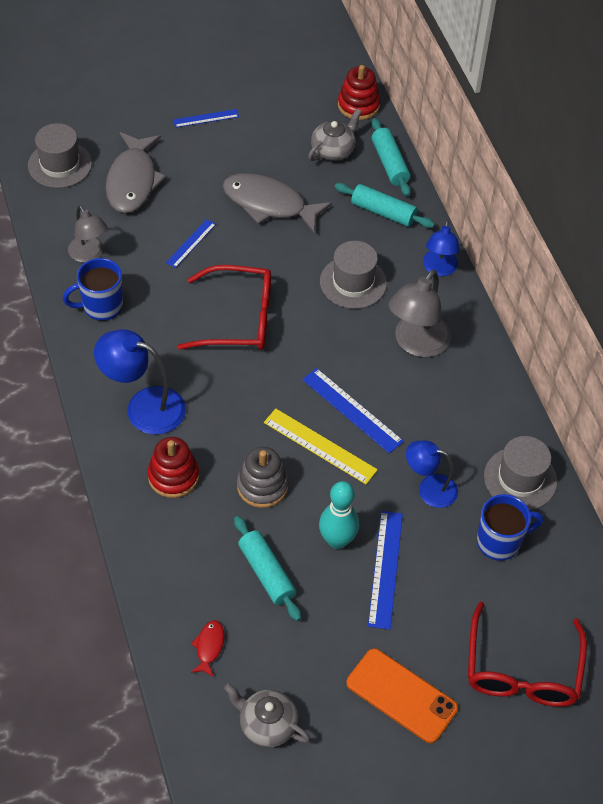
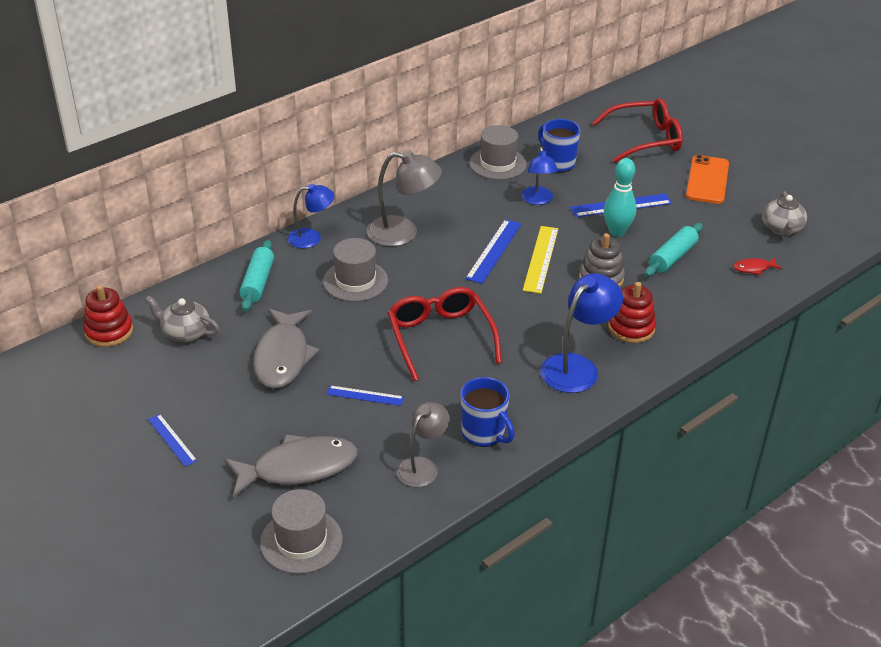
camera: 110 degrees left, 15 degrees down
(144, 406) = (577, 367): blue lamp -> blue lamp turned 135 degrees counterclockwise
(389, 163) = (189, 292): turquoise rolling pin -> none

